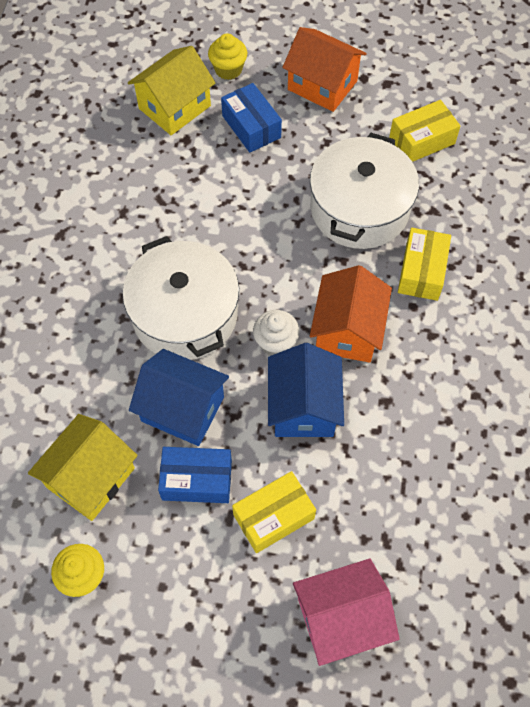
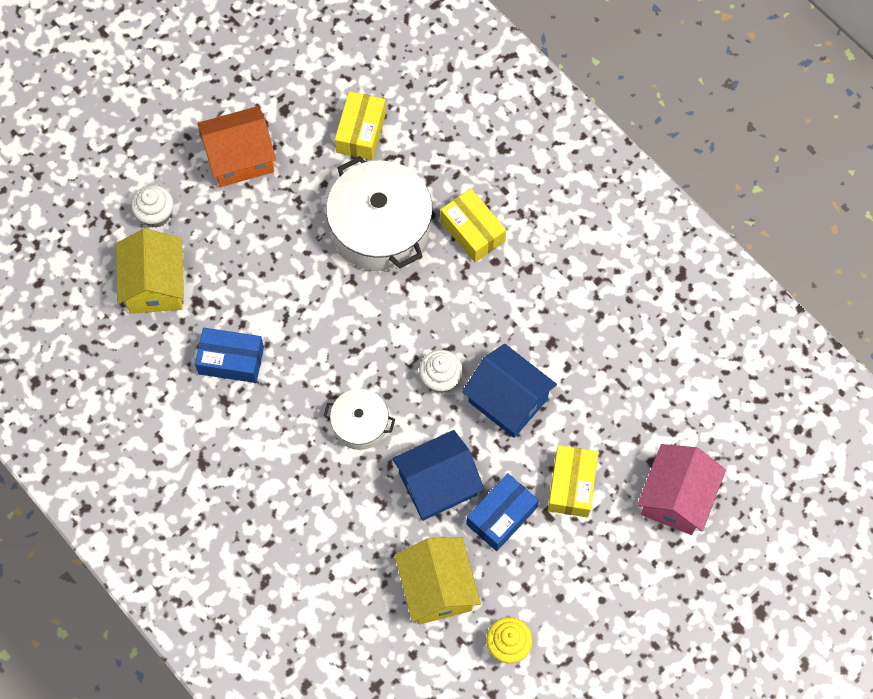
camera: 50 degrees left, 5 degrees up
(185, 314) = (360, 424): white pot -> white pot, size x0.53
(228, 69) = (156, 214): yellow cupcake -> white cupcake
(251, 127) = (231, 243): blue box -> blue box (231, 360)
(347, 330) = (474, 321): orange house -> none

